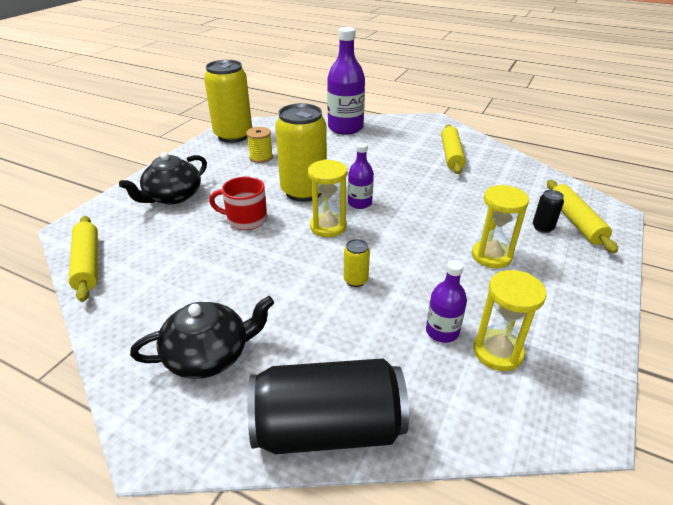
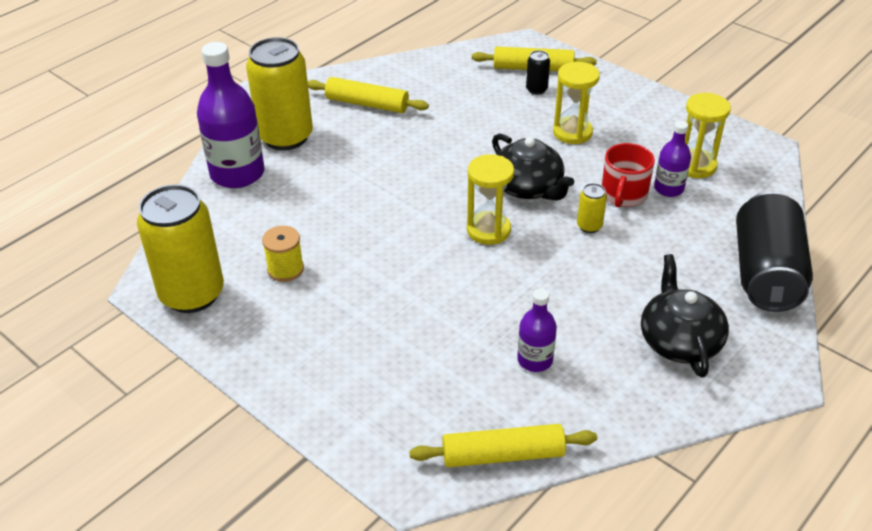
camera: 75 degrees left, 5 degrees up
(172, 196) = (361, 370): black teapot -> black teapot (528, 187)
(246, 219) = (449, 298): red mug -> red mug (623, 194)
(304, 191) = (402, 239): yellow can -> yellow can (286, 137)
(359, 203) = (447, 197): purple bottle -> purple bottle (535, 360)

